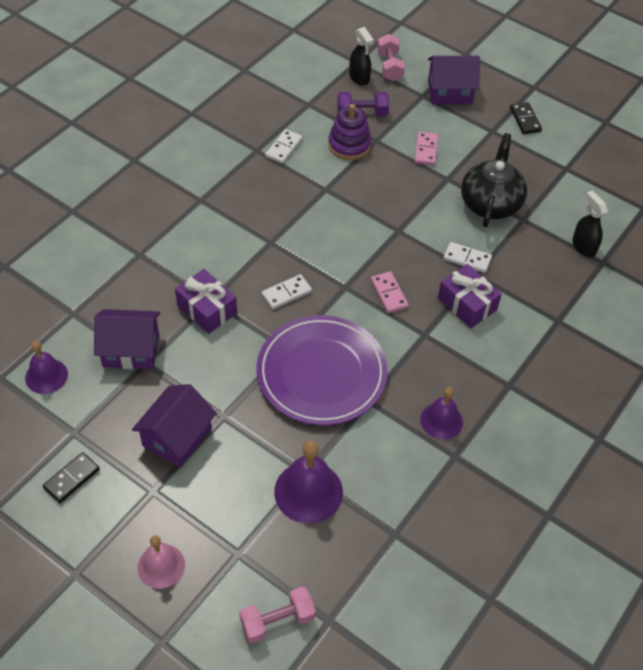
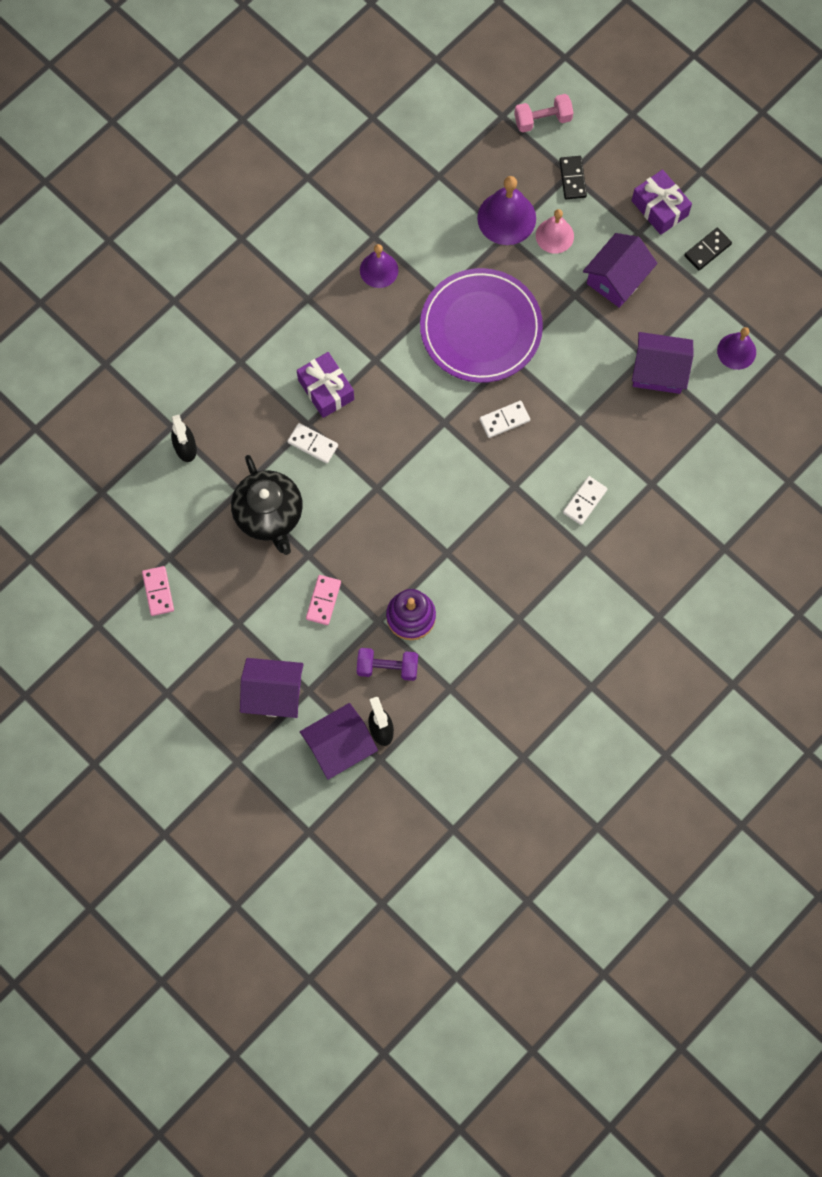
camera: 170 degrees left, 20 degrees up
(161, 566) = (632, 170): pink bell -> pink bell (554, 235)
(207, 309) = (585, 409): purple gift -> purple gift (659, 208)
(283, 148) = (487, 619): white domino -> white domino (585, 501)
(389, 67) = (339, 746): pink dumbbell -> purple house
(389, 293) = (402, 409): pink domino -> pink domino (158, 591)
(490, 203) = (269, 514): black teapot -> black teapot turned 45 degrees counterclockwise
(525, 120) = (194, 638): black domino -> black domino (572, 178)

